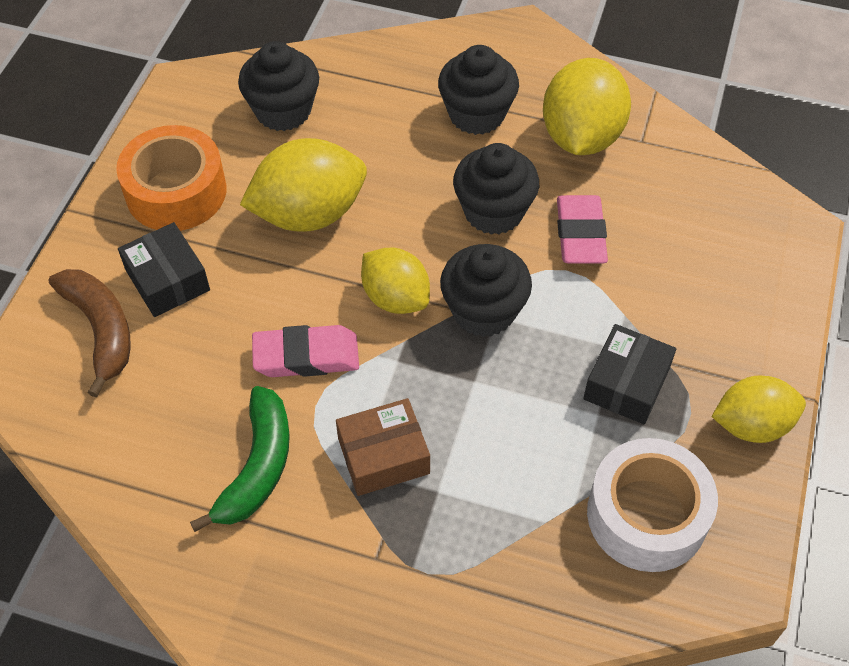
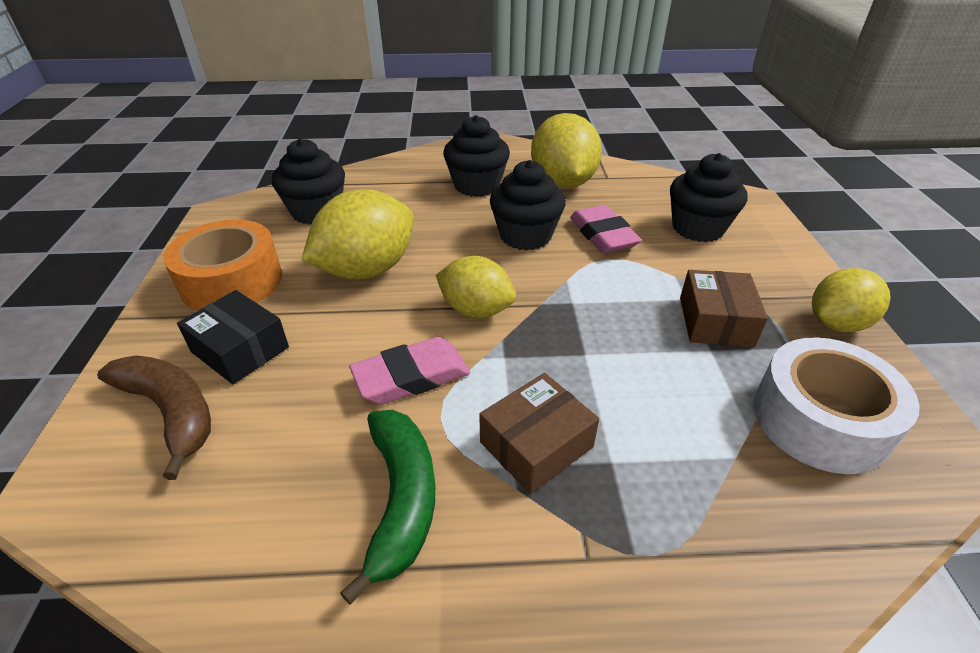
camera: 20 degrees left, 15 degrees down
(483, 311) = (559, 300): black cupcake -> black cupcake (698, 228)
(626, 384) = (715, 321): black box -> brown box

